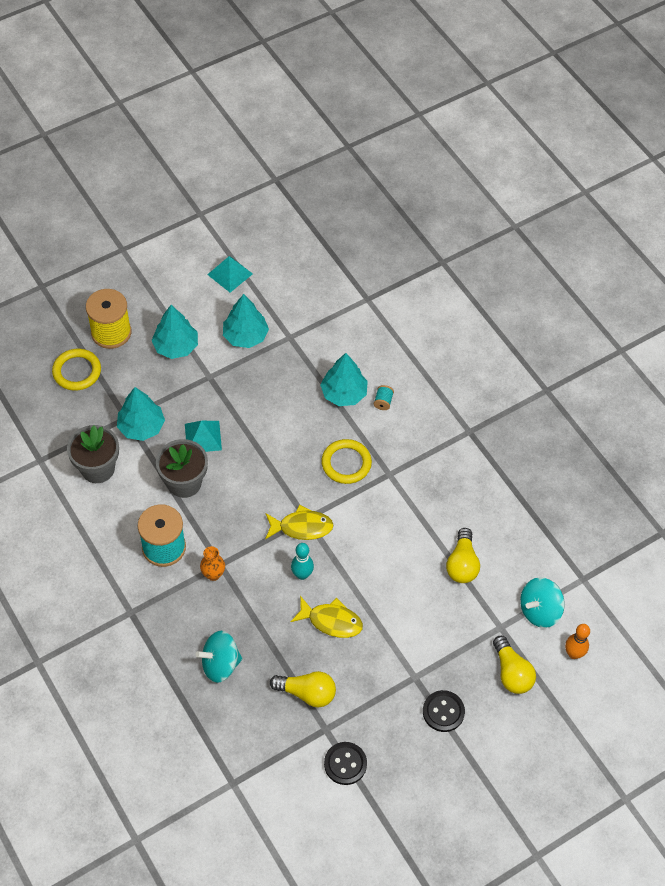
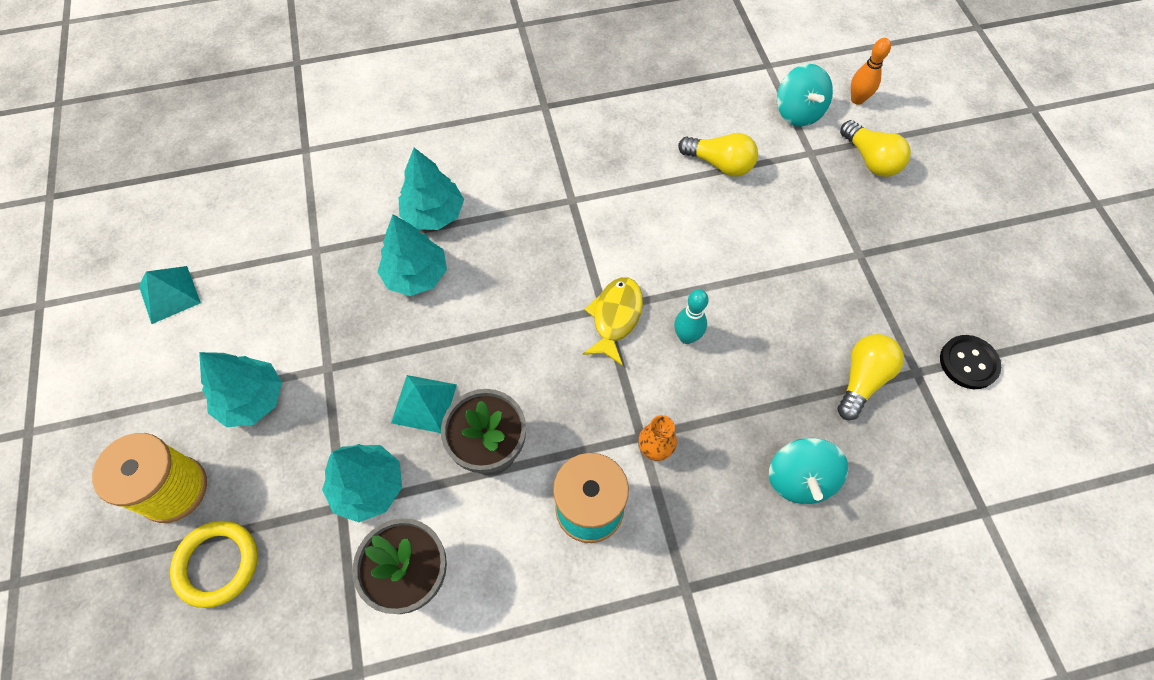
camera: 70 degrees left, 5 degrees up
(245, 336) = (285, 303): turquoise tree -> turquoise tree (416, 275)
(331, 621) = (763, 322): yellow fish -> none
(346, 463) = (538, 240): yellow ring -> none
(383, 402) = (466, 176): turquoise spool -> none
(443, 712) = (910, 238): black button -> none
(511, 672) = (870, 159): yellow light bulb -> yellow light bulb turned 60 degrees clockwise

